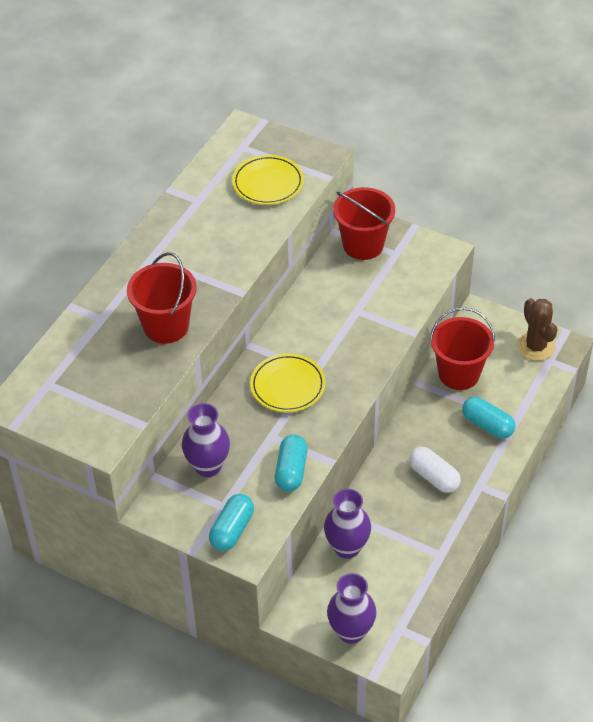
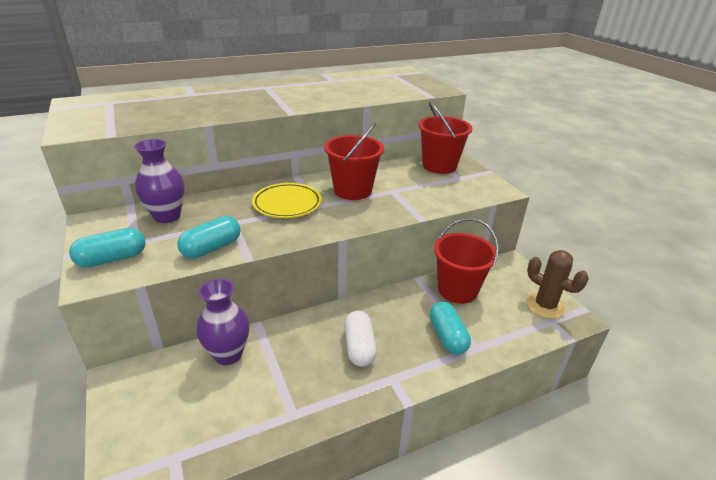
camera: 35 degrees right, 15 degrees down
(166, 326) = (218, 108): red bucket -> red bucket (352, 190)
(268, 183) = (386, 87): yellow plate -> none
(351, 631) = (136, 426): purple vase -> none
(536, 347) = (545, 306): brown cactus -> brown cactus turned 60 degrees counterclockwise

